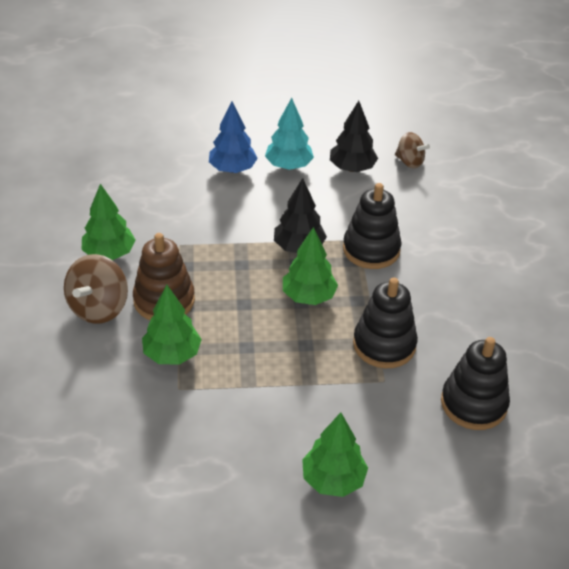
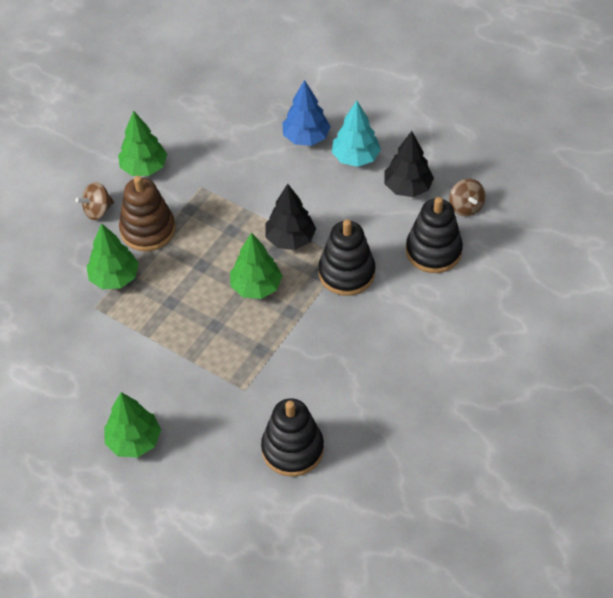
camera: 40 degrees right, 10 degrees up
(99, 308) = (98, 210): brown spinning top -> brown spinning top, size x0.63
(384, 345) = (273, 361): black stacking toy -> black stacking toy (433, 251)

